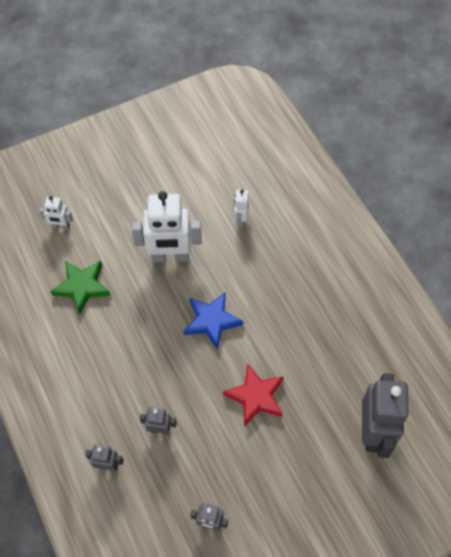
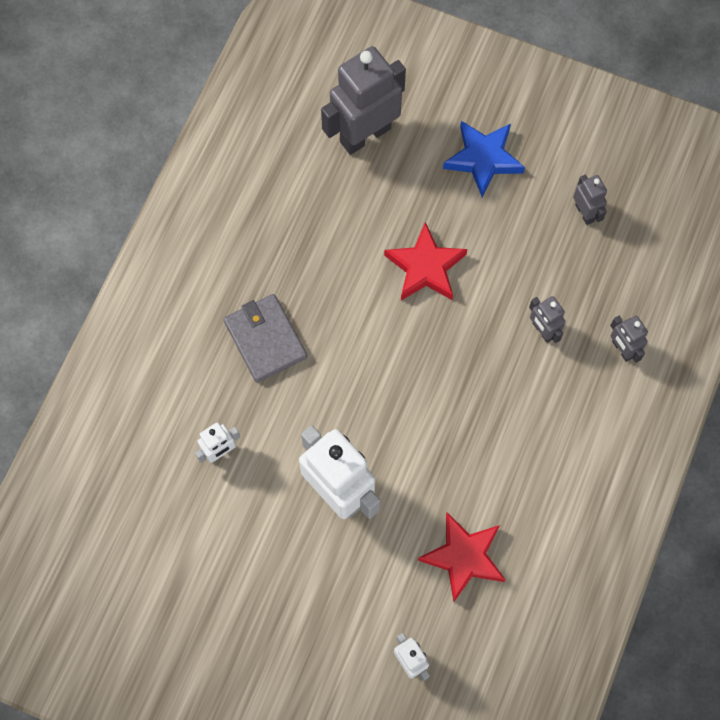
camera: 130 degrees left, 10 degrees up
(82, 287) = (464, 557): green star -> red star
(212, 321) = (380, 378): blue star -> blue star (483, 159)
(284, 282) = (265, 339): none -> grey wallet

